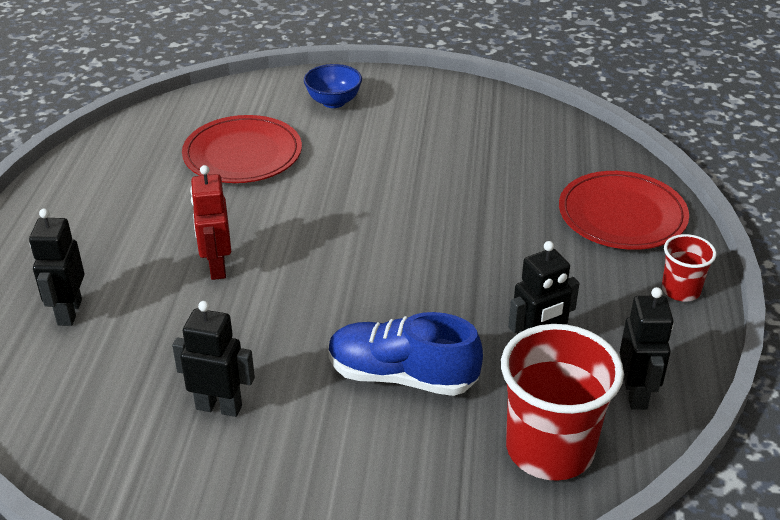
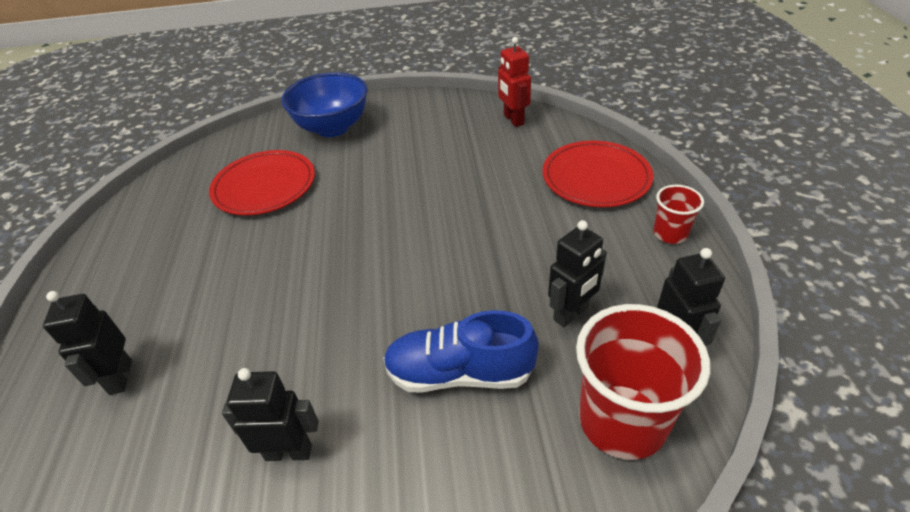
camera: 10 degrees left, 5 degrees up
(217, 267) = (260, 297): red robot -> red robot (513, 120)
(333, 102) = (332, 128): blue bowl -> blue bowl, size x1.72

